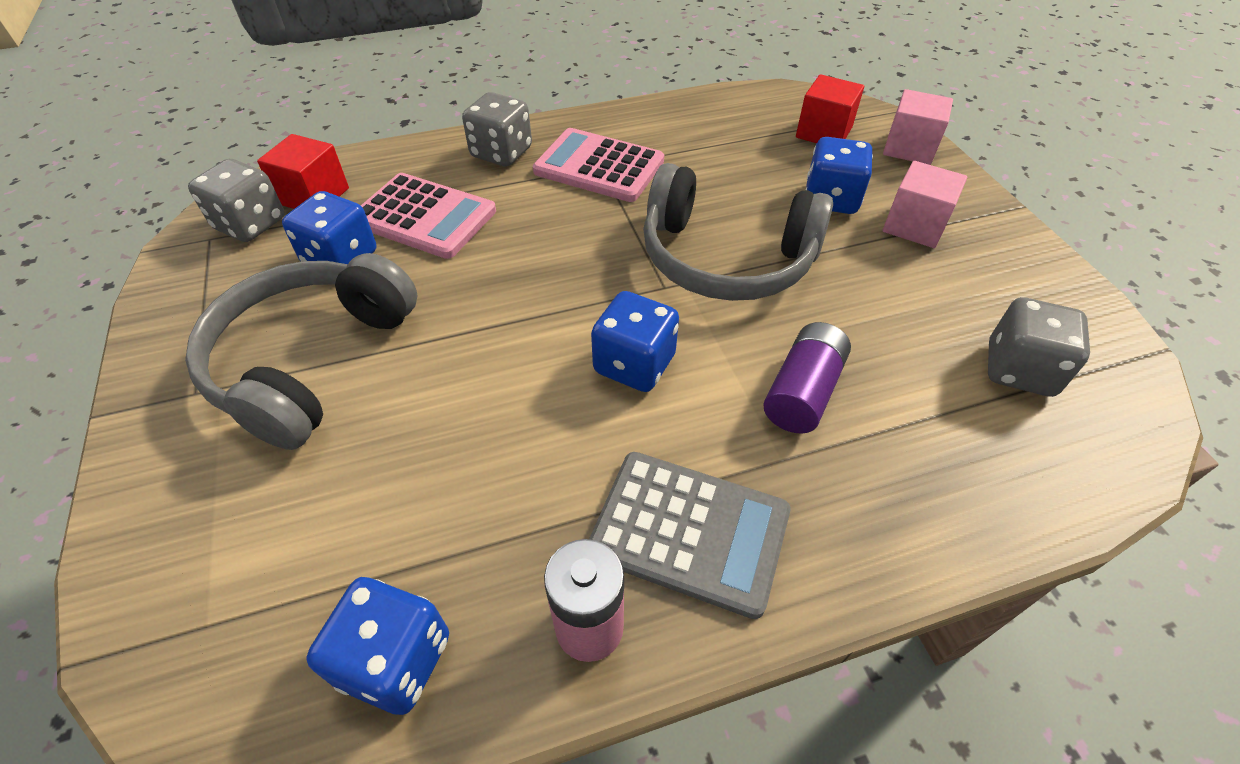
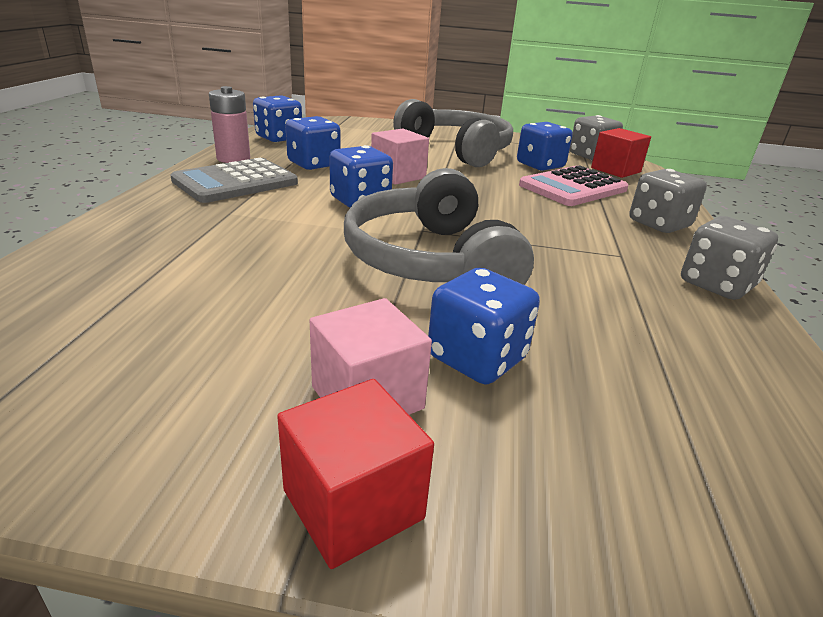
camera: 115 degrees right, 20 degrees down
(528, 493) = (314, 164): none -> blue dice
(599, 166) = (619, 253): pink calculator -> none
(726, 258) = (431, 261): grey headphones -> grey headphones turned 60 degrees counterclockwise
(802, 392) = (260, 235): purple battery -> none
(823, 132) = (664, 441): red cube -> red cube (353, 504)
(909, 148) = (576, 533): pink cube -> pink cube (398, 175)
(1019, 370) = (109, 332): grey dice -> grey dice (716, 285)

